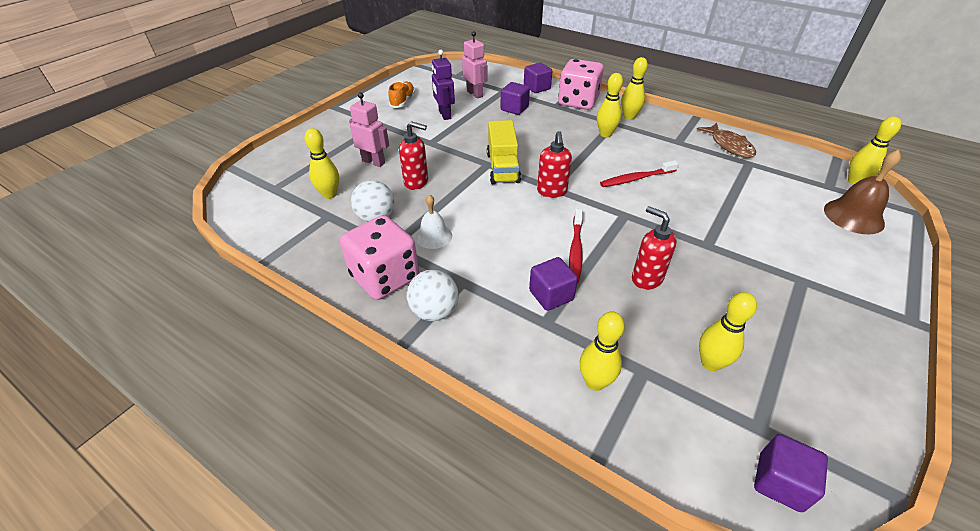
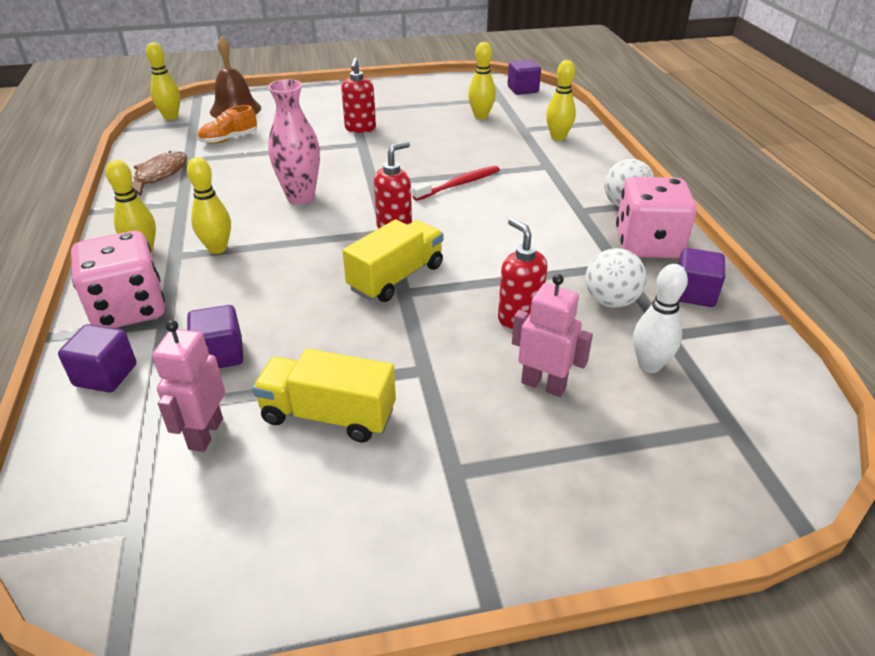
camera: 135 degrees left, 5 degrees down
(329, 194) = (649, 365): yellow bowling pin -> white bowling pin
(374, 162) = (543, 385): pink robot -> pink robot turned 135 degrees clockwise
(402, 101) = (343, 512): orange shoe -> orange shoe (229, 139)
(433, 236) = (566, 252): white bell -> none
(444, 115) = (328, 415): purple robot -> yellow truck
(551, 295) = (523, 174): purple cube -> purple cube (694, 294)
(636, 178) = (300, 198): red toothbrush -> pink vase
(646, 278) = (441, 151): red soap dispenser -> red soap dispenser (360, 129)

